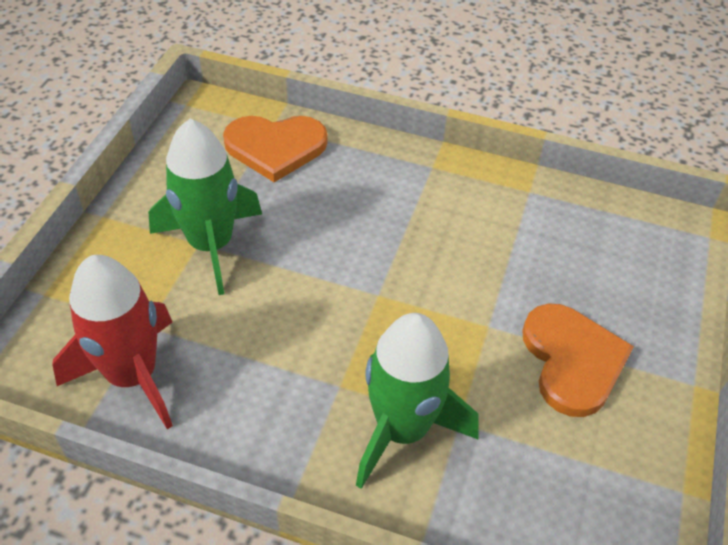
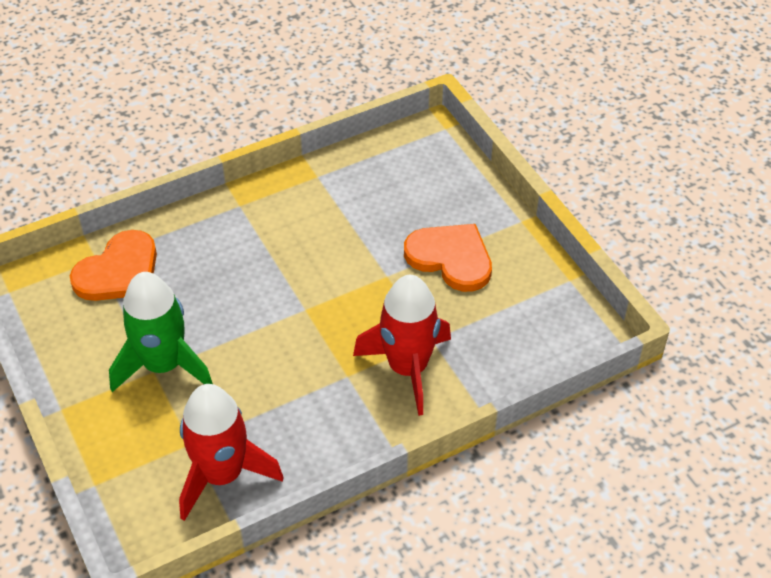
camera: 45 degrees left, 0 degrees up
(402, 429) = (408, 368): green rocket -> red rocket

